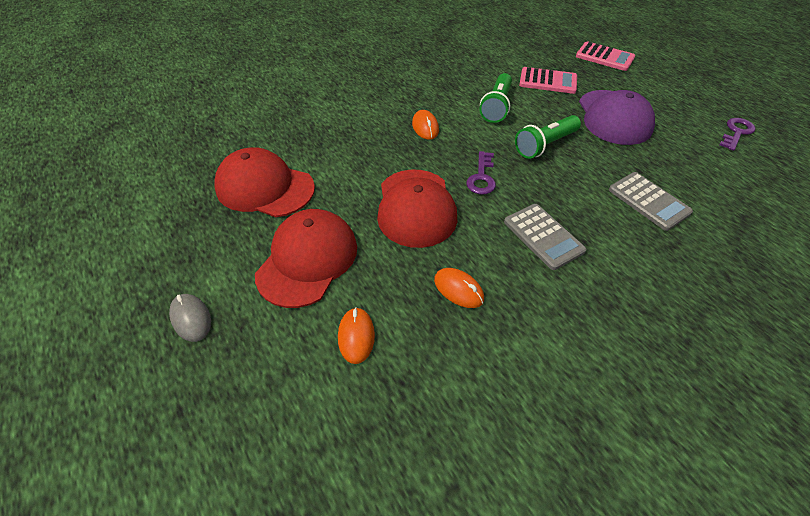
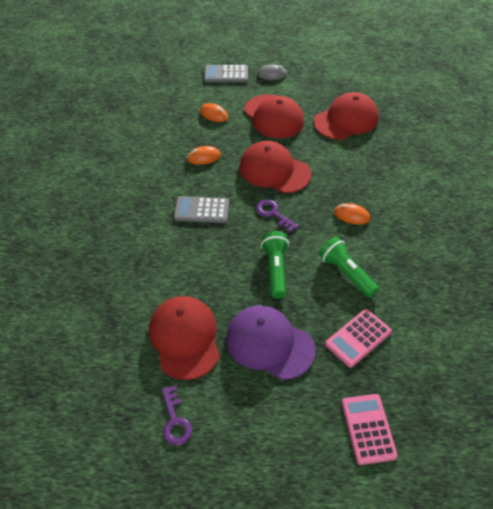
camera: 125 degrees right, 0 degrees up
(604, 57) = (368, 429): pink calculator -> pink calculator turned 105 degrees clockwise
(648, 201) = (175, 283): grey calculator -> grey calculator (226, 74)
(681, 163) = (185, 338): none -> red cap

